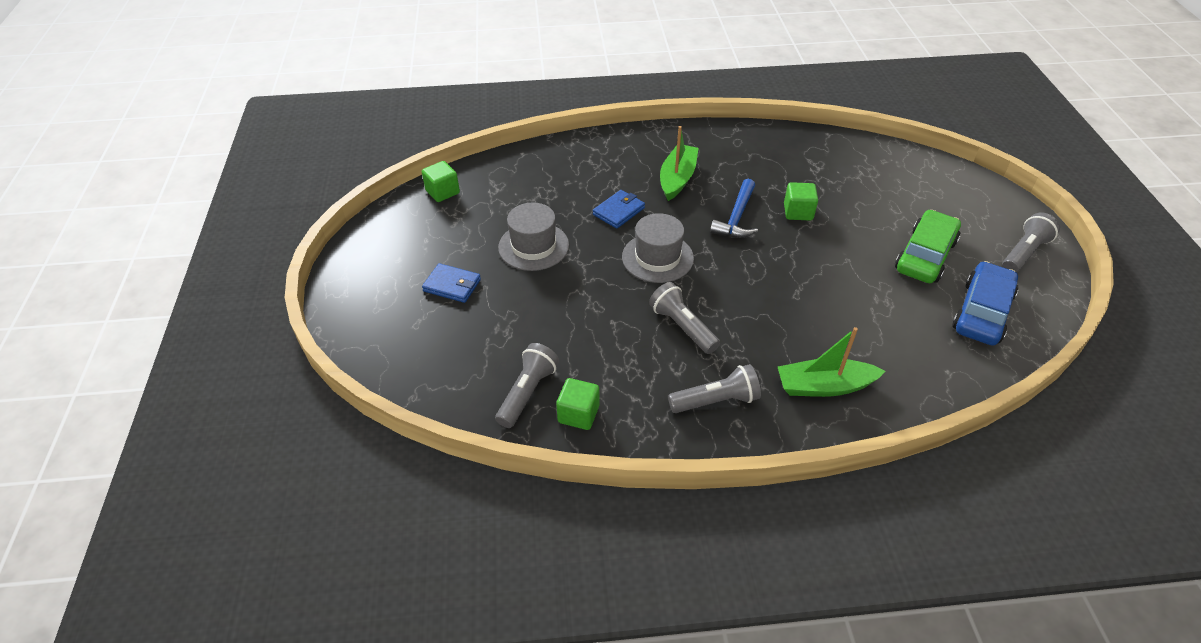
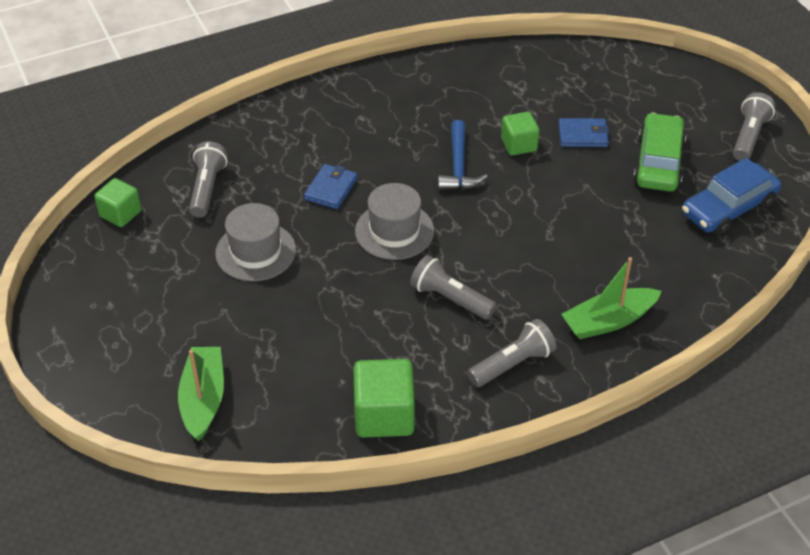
camera: 20 degrees left, 0 degrees up
(452, 285) = (186, 318): blue wallet -> blue wallet (583, 135)
(527, 392) = (323, 408): grey flashlight -> grey flashlight (207, 188)
(578, 414) = (384, 415): green cube -> green cube, size x1.57
(677, 179) = (378, 136): green boat -> green boat (203, 399)
(982, 312) = (728, 208): blue car -> blue car turned 135 degrees counterclockwise

